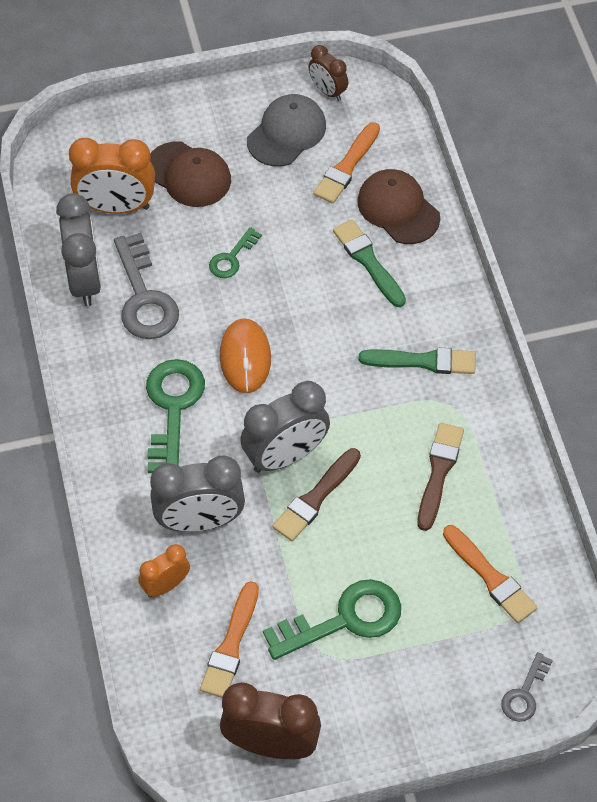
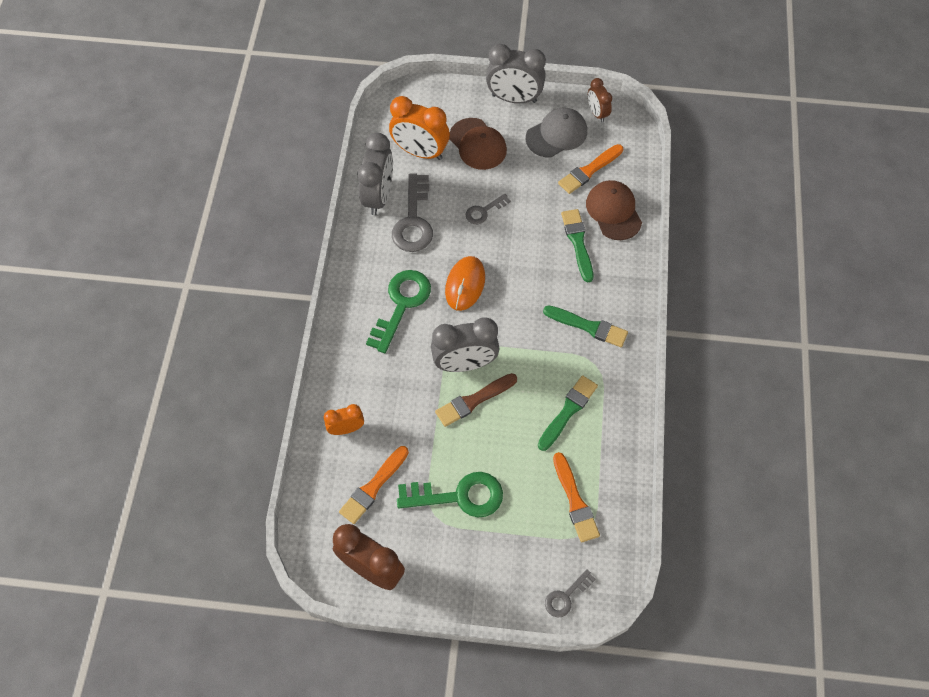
camera: 20 degrees right, 5 degrees up
(200, 521) = (387, 391): grey clock -> grey clock (514, 98)
(232, 258) = (484, 211): green key -> grey key
(439, 472) = (568, 411): brown brush -> green brush

